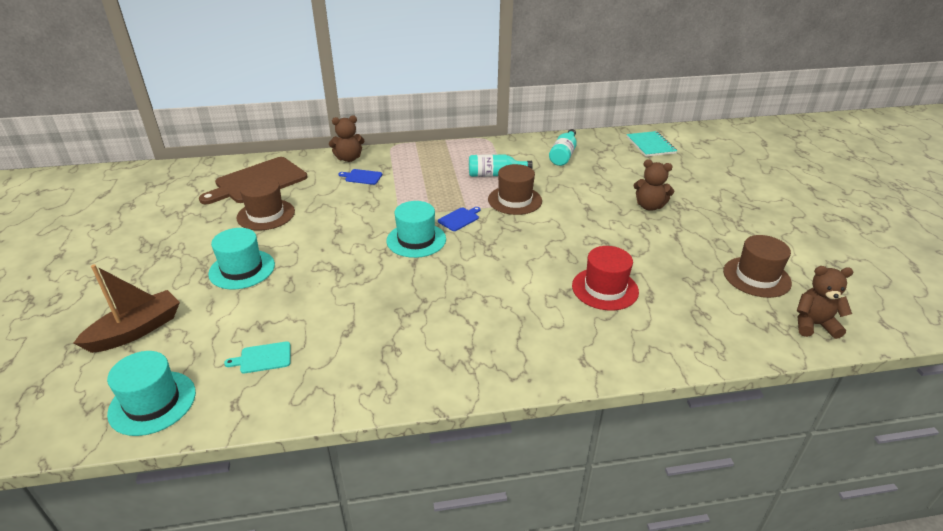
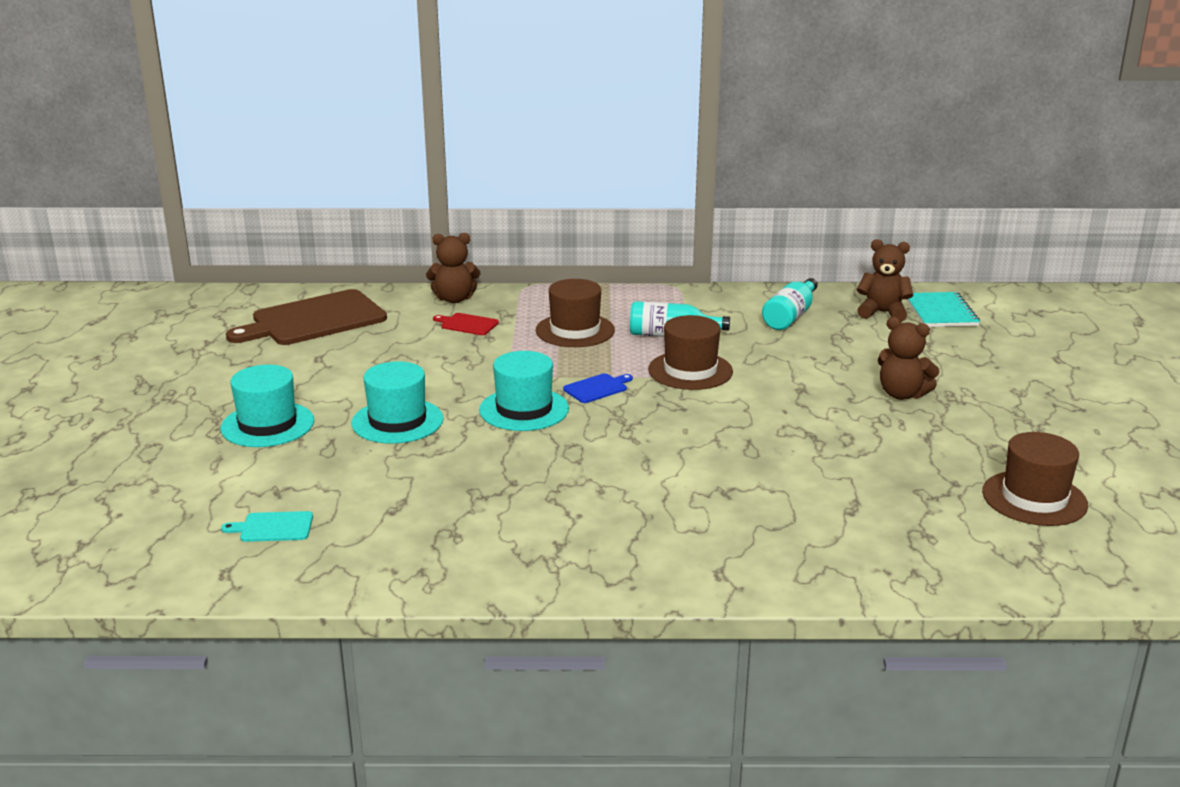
camera: 10 degrees right, 10 degrees down
(136, 330) = (114, 482): brown boat -> none
(152, 402) = (122, 561): turquoise hat -> turquoise hat (397, 421)
(266, 215) = (315, 362): brown hat -> brown hat (575, 330)
(362, 177) = (467, 324): blue cutting board -> red cutting board
(605, 289) = (786, 492): red hat -> none
(813, 324) = (1096, 565): brown teddy bear -> brown teddy bear (882, 313)

